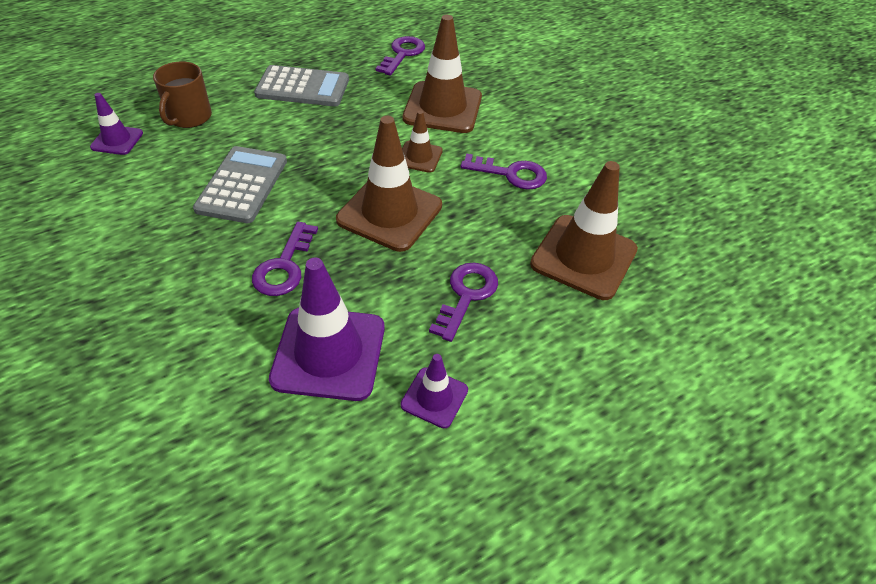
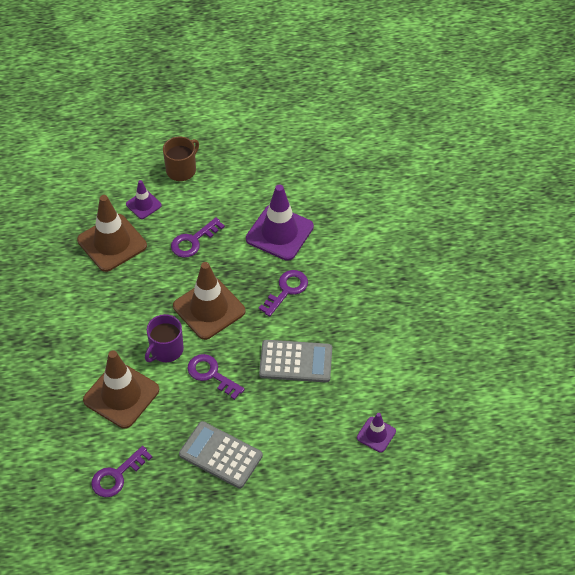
camera: 155 degrees left, 5 degrees up
(189, 117) = (319, 445): brown mug -> brown mug (182, 169)
(242, 185) = (296, 361): grey calculator -> grey calculator turned 120 degrees counterclockwise
(419, 157) = (166, 350): brown traffic cone -> purple mug
(434, 397) = (238, 197): purple traffic cone -> purple traffic cone (143, 205)
(511, 174) = (112, 315): purple key -> purple key (211, 374)

